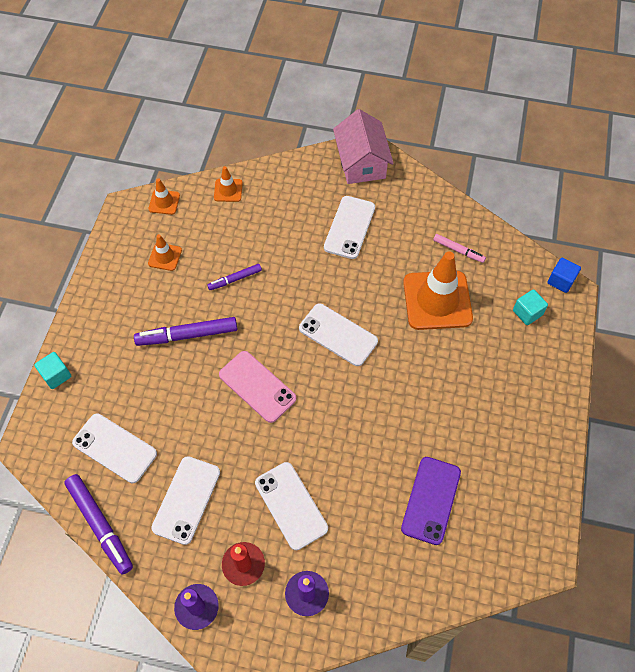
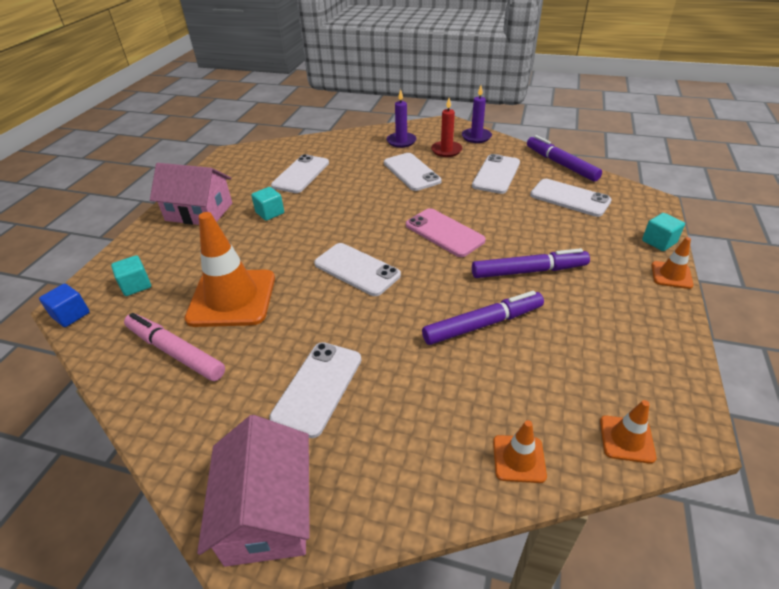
camera: 175 degrees left, 20 degrees down
(165, 257) = (589, 353): orange traffic cone -> orange traffic cone (671, 275)
(235, 279) = (482, 324): purple marker -> purple marker, size x1.74
(431, 500) = (301, 174): purple phone -> white phone
(444, 418) = (270, 213): none -> turquoise cube
(458, 250) = (175, 352): pink marker -> pink marker, size x1.74
(524, 420) = (199, 212): none -> pink house

